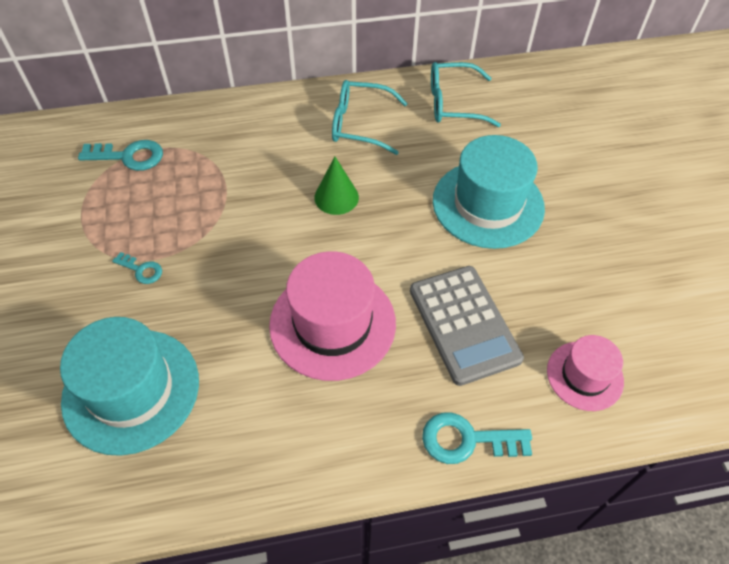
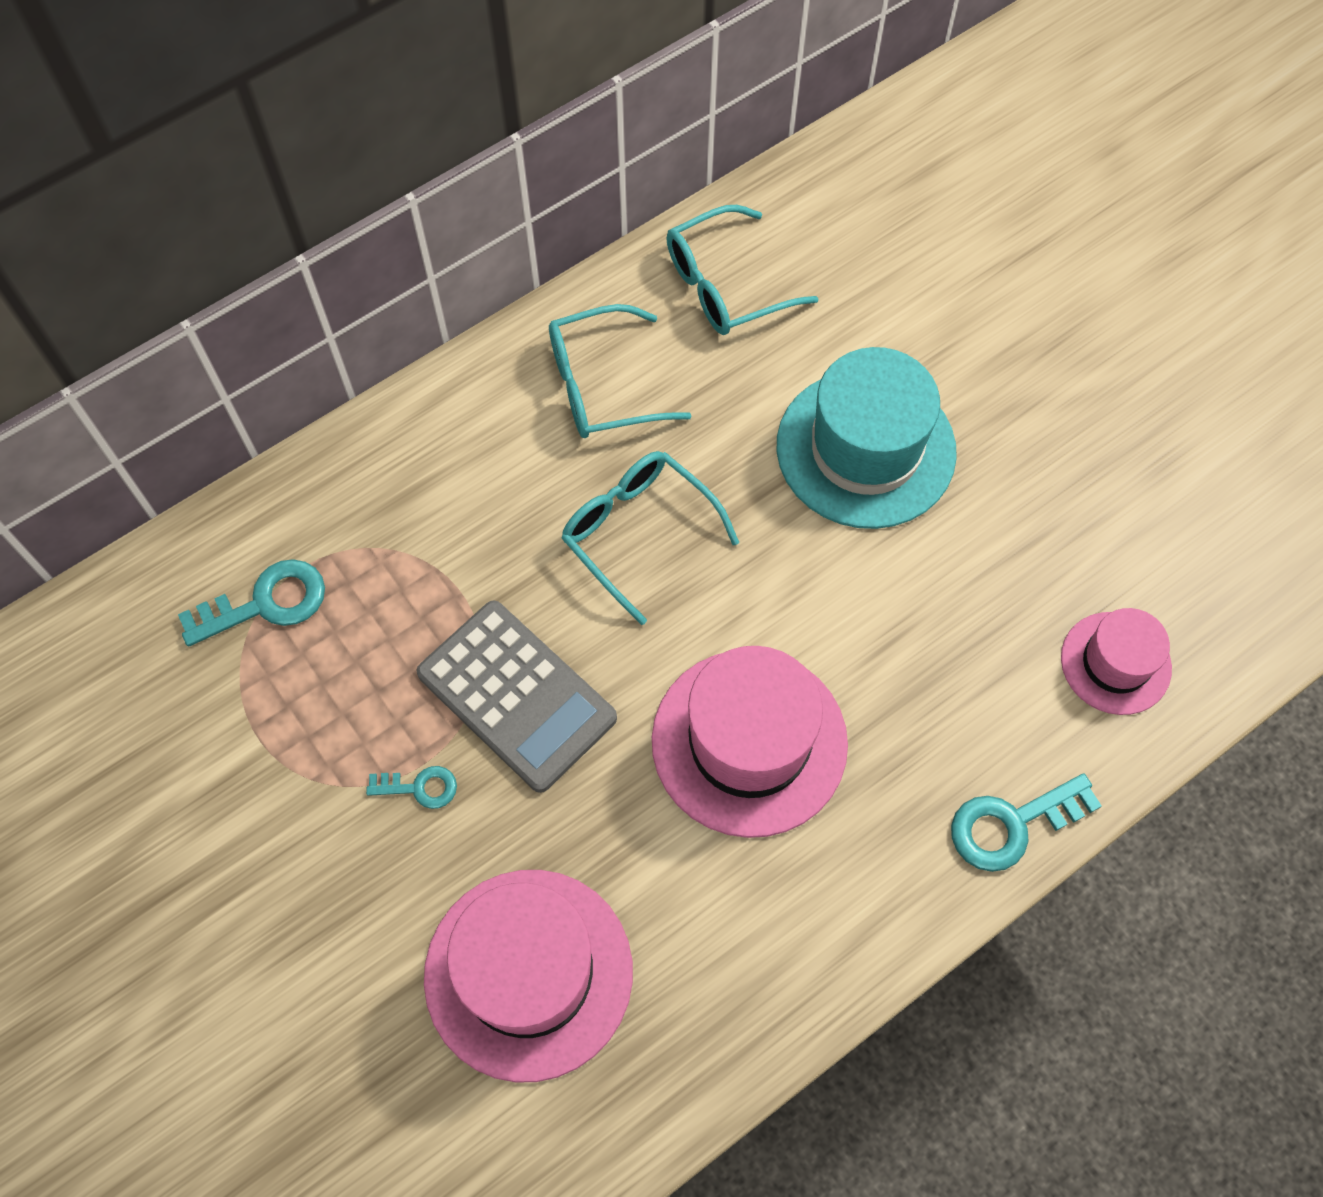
camera: 25 degrees left, 10 degrees up
(131, 390) = (528, 973): turquoise hat -> pink hat
(336, 197) = (639, 534): green cone -> turquoise glasses
(464, 324) = (927, 659): grey calculator -> grey calculator (517, 696)

